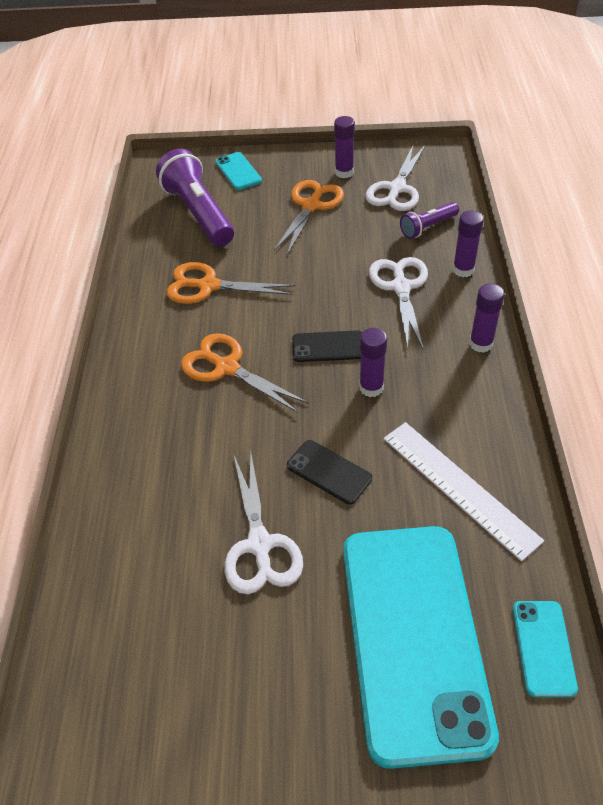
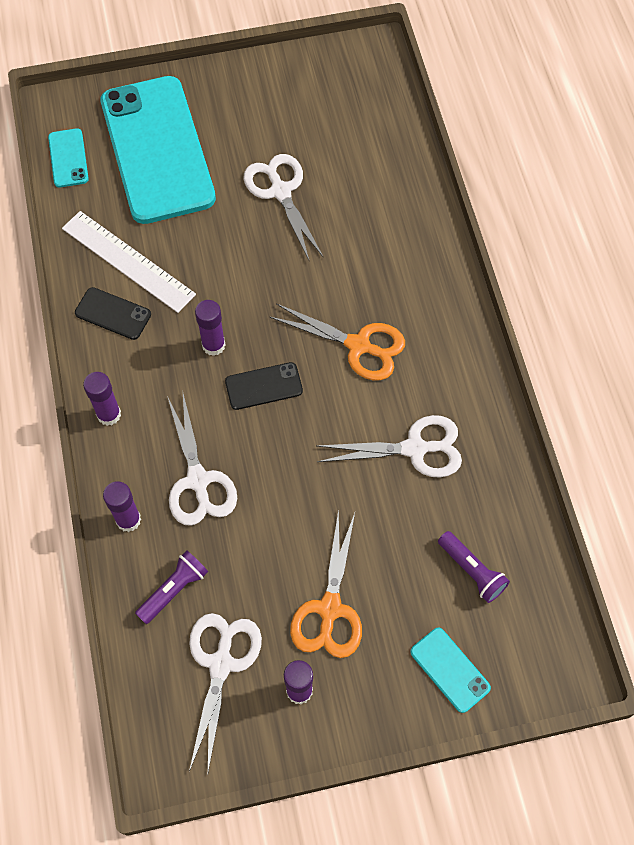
camera: 165 degrees right, 15 degrees up
(199, 213) = (472, 571): purple flashlight -> purple flashlight, size x0.53
(208, 286) = (415, 448): orange scissors -> white scissors
(329, 472) = (238, 257): black phone -> black phone (113, 314)

